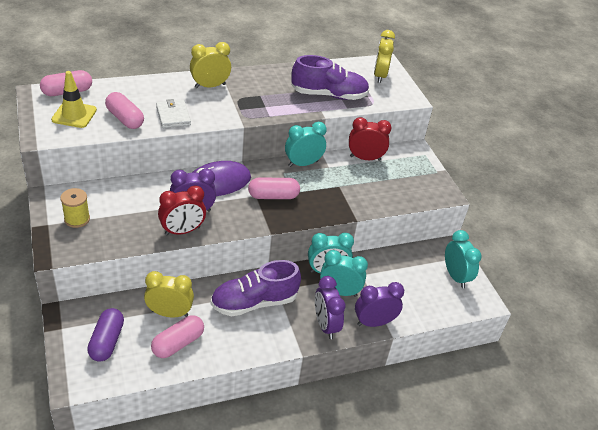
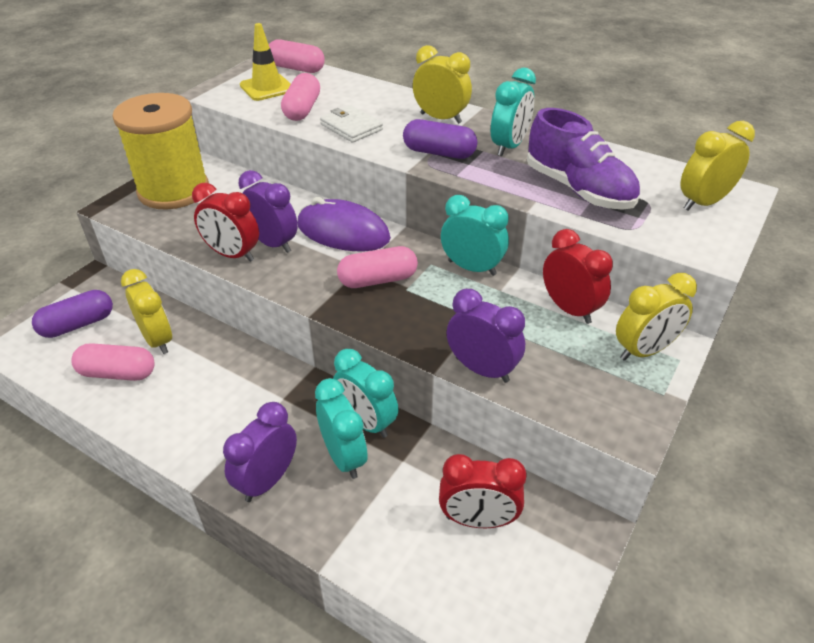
camera: 55 degrees right, 0 degrees up
(77, 219) = (173, 190): yellow spool -> yellow spool, size x2.27
(173, 116) = (351, 127): white wallet -> white wallet turned 75 degrees counterclockwise
(242, 107) = (439, 153): none -> purple capsule
(254, 302) = (240, 392): purple shoe -> none
(273, 196) = (378, 280): pink capsule -> pink capsule turned 60 degrees counterclockwise
(374, 322) = (325, 530): purple clock -> purple clock (482, 369)
(411, 159) = (644, 351): none -> yellow clock
(416, 273) = (478, 520): none -> red clock
(455, 276) = (535, 576): turquoise clock -> turquoise clock (509, 146)

